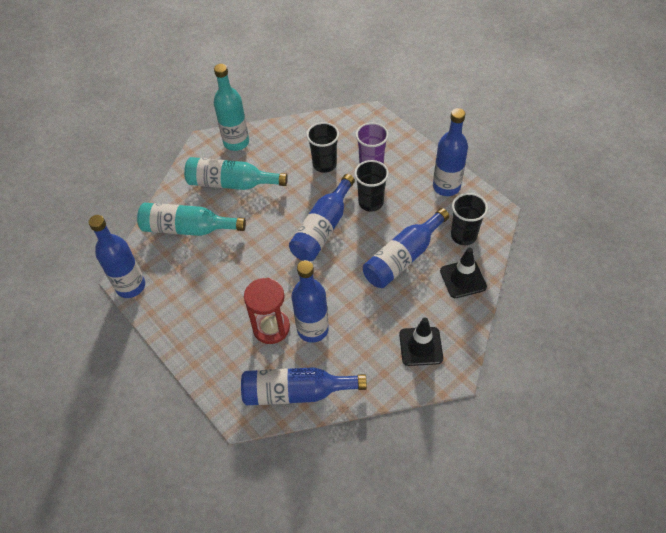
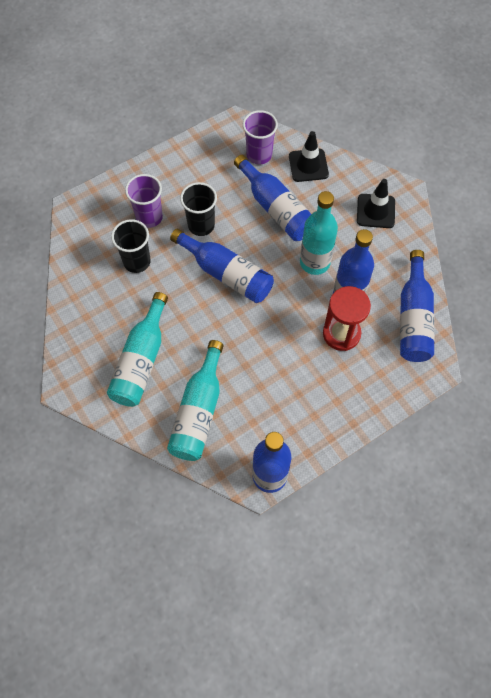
camera: 85 degrees left, 10 degrees up
(236, 142) = (76, 351): turquoise bottle -> turquoise bottle (315, 262)
(446, 187) = (195, 157): blue bottle -> none
(463, 235) = (259, 155): black cup -> purple cup

